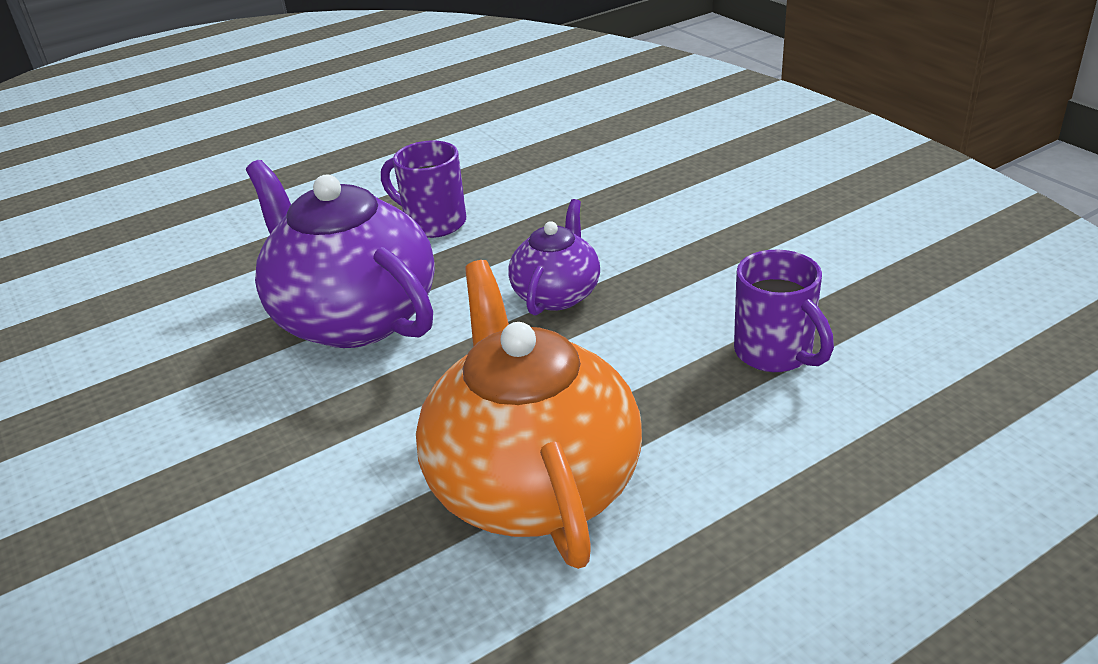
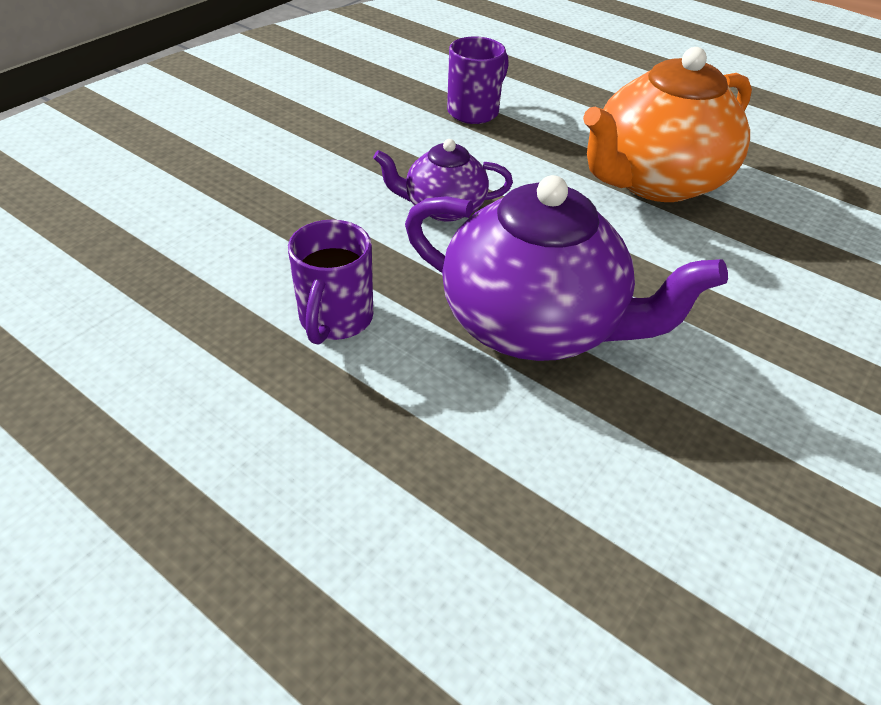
camera: 115 degrees left, 10 degrees up
(354, 317) = (534, 325): purple teapot -> purple teapot turned 90 degrees counterclockwise

